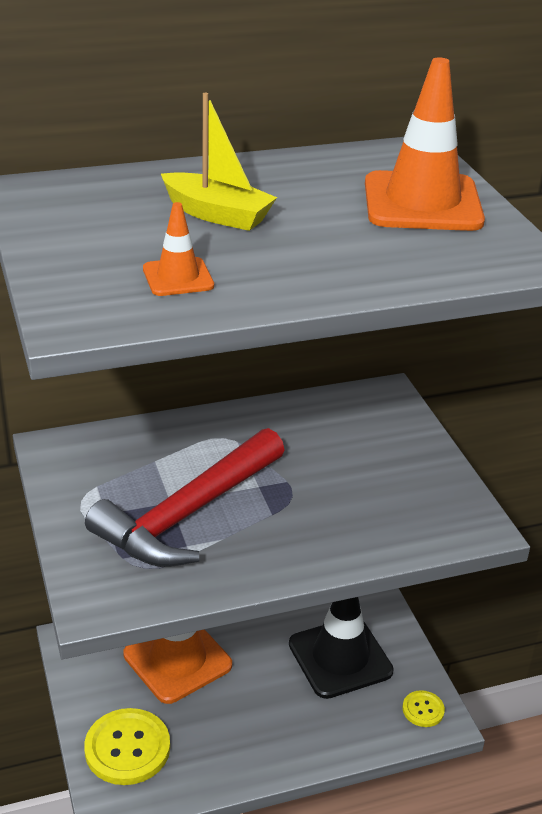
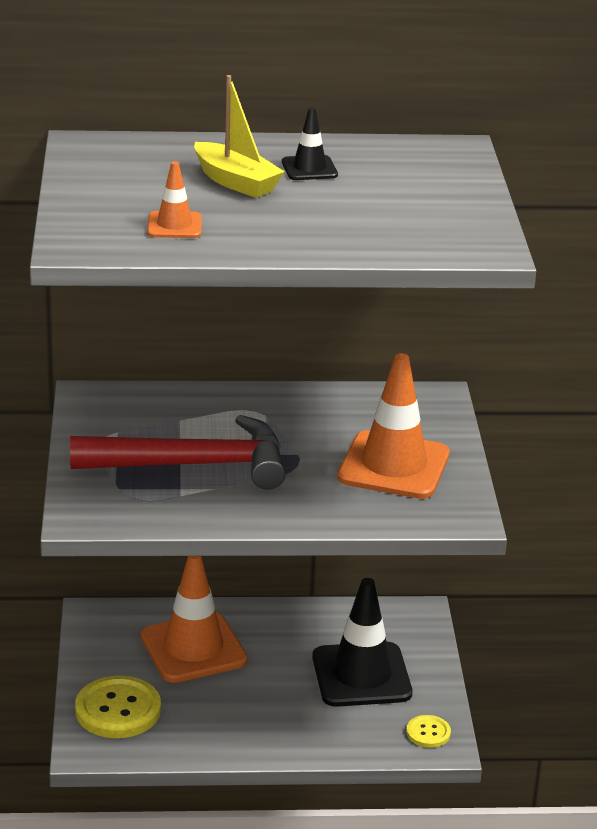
camera: 15 degrees right, 5 degrees down
(188, 514) = (193, 465): red hammer -> red hammer turned 150 degrees counterclockwise
(285, 190) = (309, 169): none -> black traffic cone
(422, 203) = (428, 193): orange traffic cone -> orange traffic cone (393, 466)

